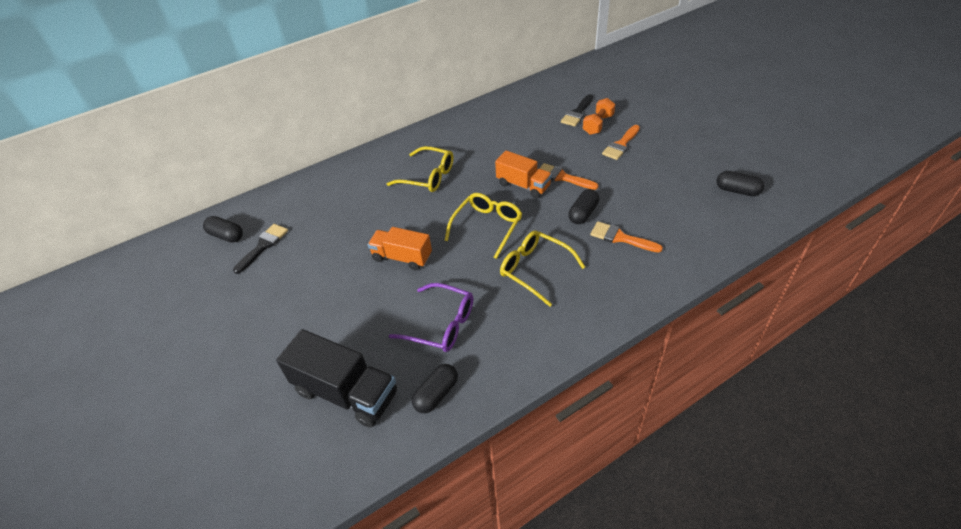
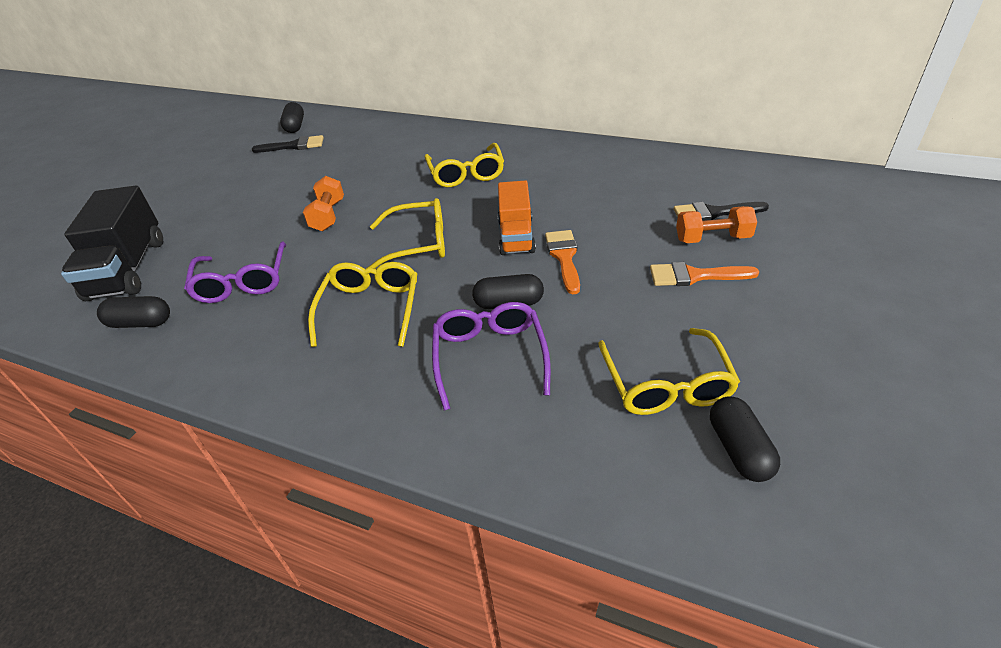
camera: 55 degrees right, 5 degrees down
(402, 257) = (328, 216): orange truck -> orange dumbbell
(620, 238) = (489, 356): orange brush -> purple glasses
(686, 191) = (666, 384): none -> yellow glasses

